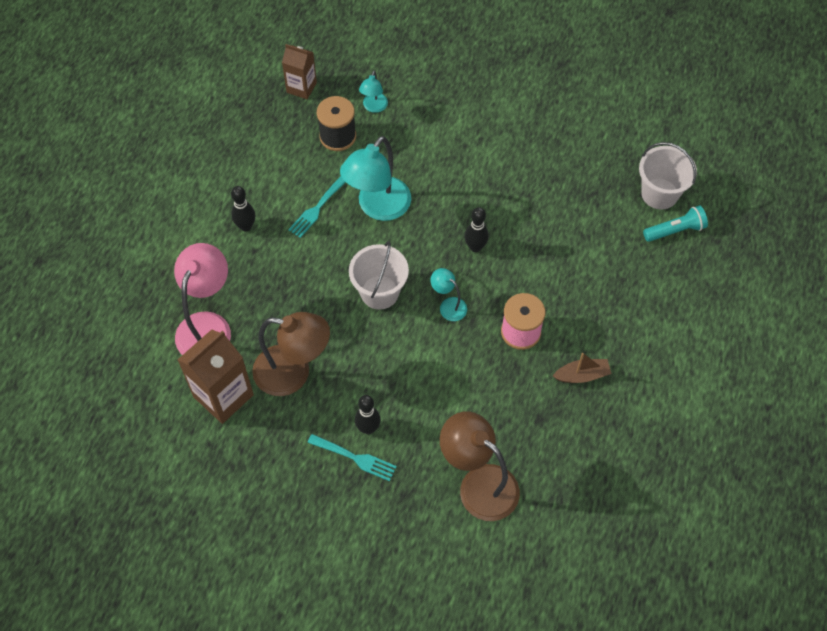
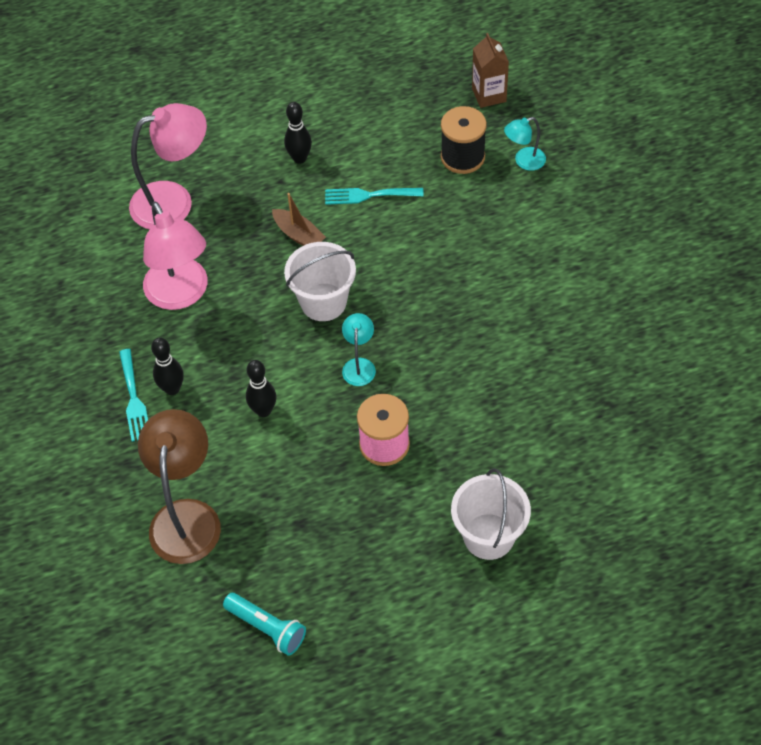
camera: 55 degrees right, 5 degrees down
(223, 396) = (115, 260): brown carton -> none
(293, 373) = (181, 295): brown lamp -> pink lamp
(378, 207) = (414, 239): turquoise lamp -> none
(475, 247) = (445, 344): black bowling pin -> black bowling pin (263, 411)
(582, 375) = (382, 529): brown boat -> brown boat (298, 235)
(659, 193) = (669, 463): white bucket -> white bucket (488, 536)
(675, 230) = (637, 506): turquoise flashlight -> turquoise flashlight (267, 628)

